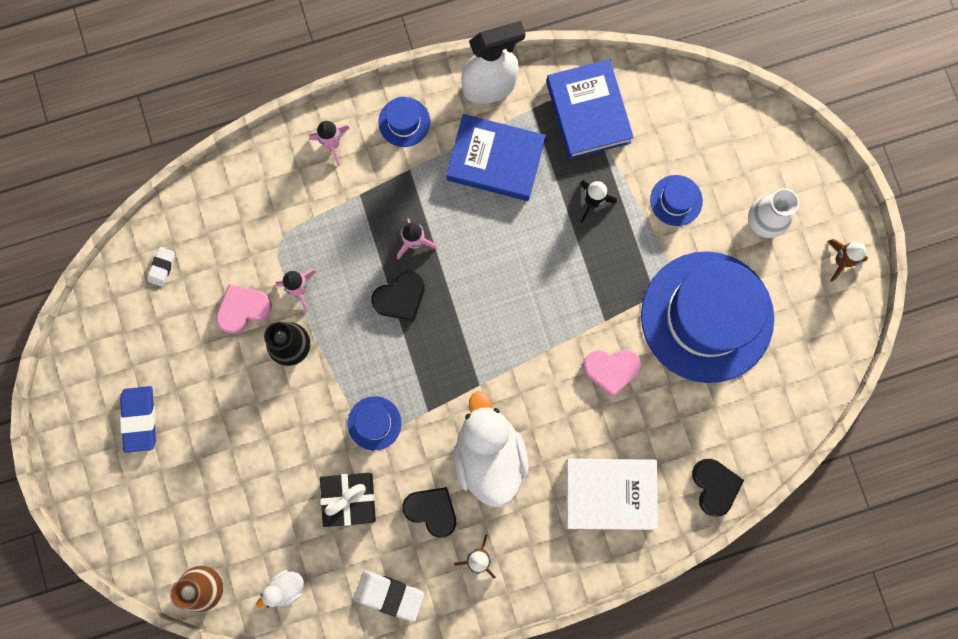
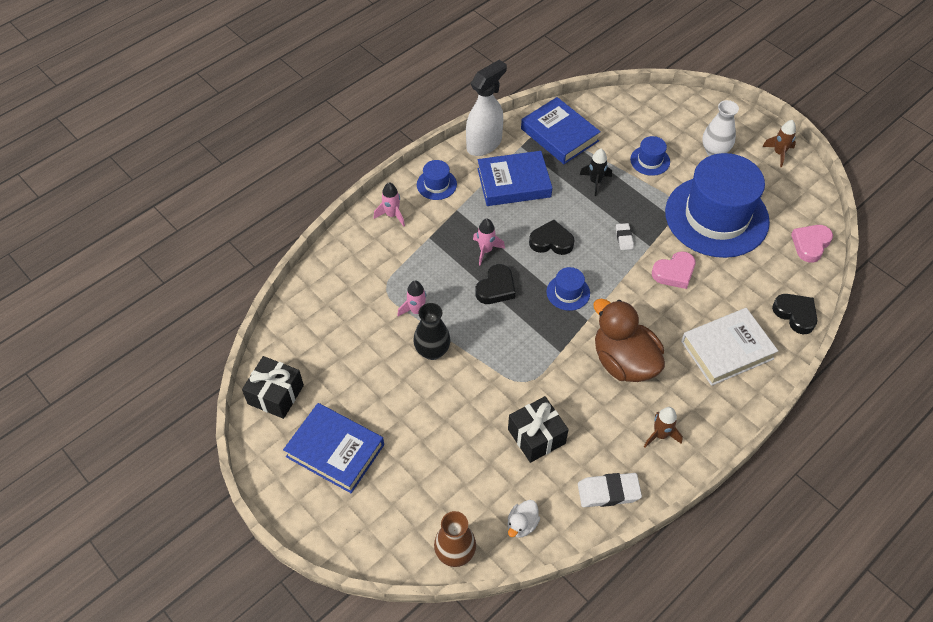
camera: 25 degrees left, 25 degrees down
(107, 325) = (276, 394): none -> black gift
(139, 419) = (335, 451): blue eraser -> blue book
(162, 267) = (302, 339): white eraser -> white eraser (624, 238)
(243, 309) = (380, 341): pink heart -> pink heart (810, 244)
(374, 423) = (524, 376): blue hat -> blue hat (568, 292)
(432, 510) = (604, 417): black heart -> black heart (551, 241)
(489, 456) = (624, 362): white duck -> brown duck

